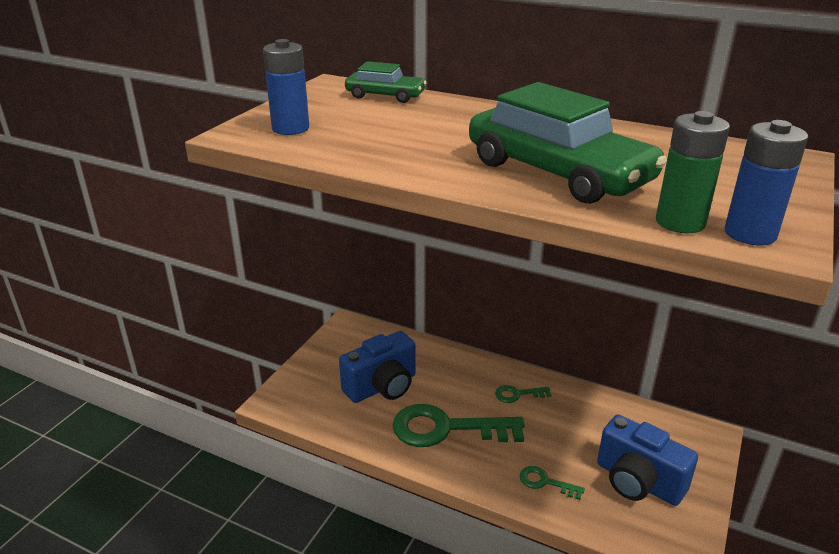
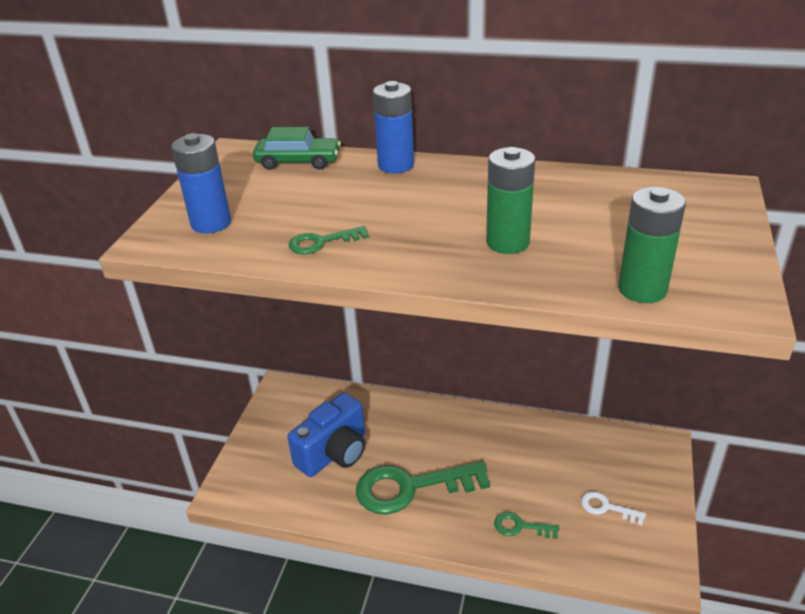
camera: 10 degrees left, 5 degrees up
(517, 394) = (472, 436): green key -> green key (321, 242)
(558, 172) = (507, 242): green car -> green battery
(638, 481) = (606, 507): blue camera -> white key
(750, 234) = (709, 293): blue battery -> blue battery (396, 165)

